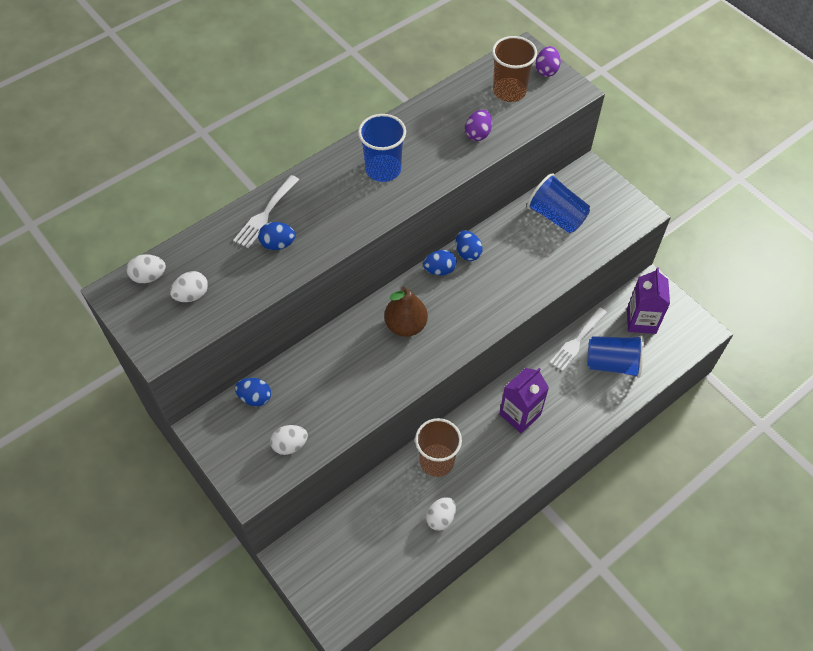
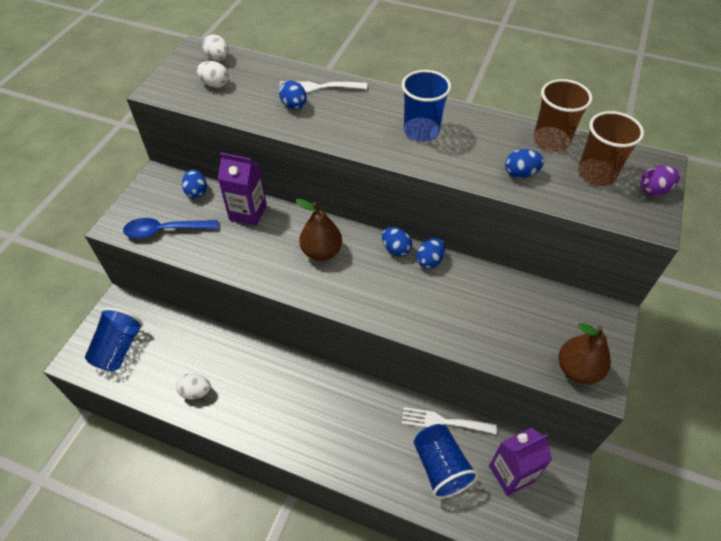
camera: 60 degrees right, 5 degrees down
(290, 445) = (165, 231): white egg -> blue spoon
(436, 461) = (249, 363): brown cup -> brown cup (551, 141)
(478, 134) = (520, 174): purple egg -> blue egg
(520, 414) = (332, 407): purple carton -> purple carton (248, 212)
(556, 216) = (529, 311): blue cup -> blue cup (119, 348)
(621, 218) = (577, 369): none -> brown pear

